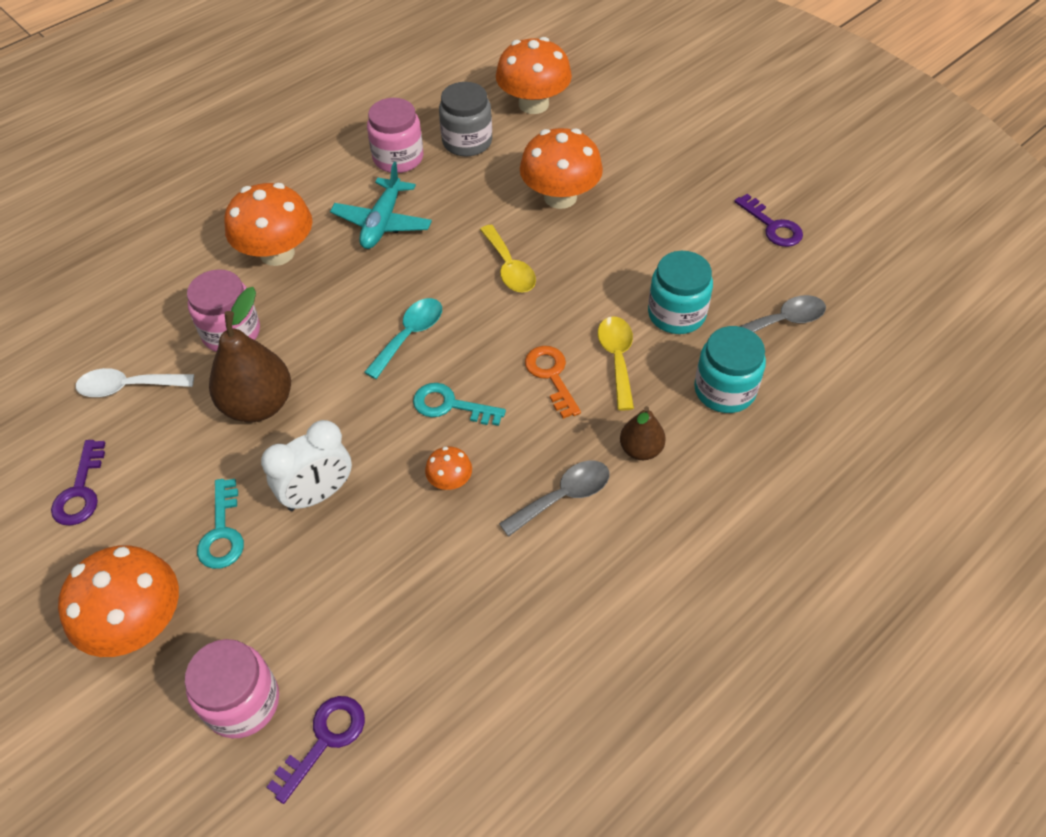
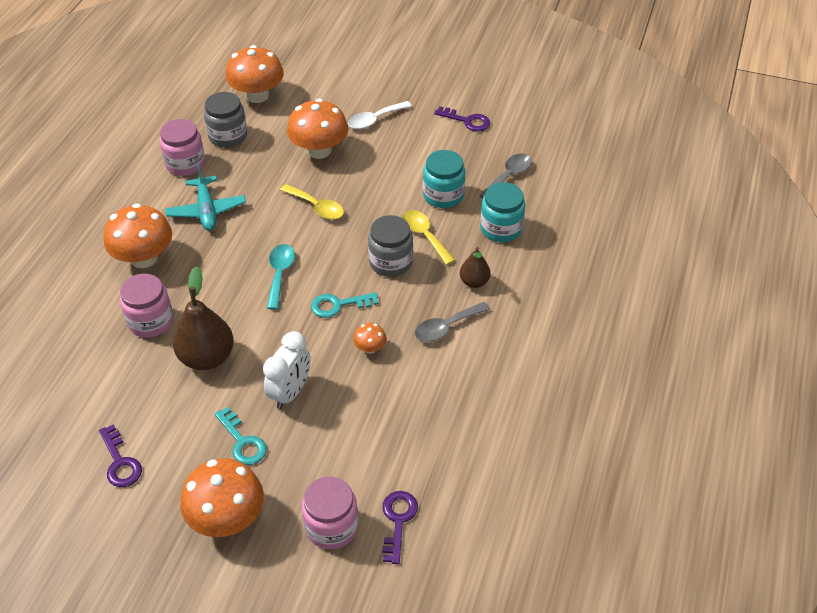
camera: 30 degrees left, 5 degrees down
(128, 387) = (101, 385): white spoon -> white spoon (375, 120)
(551, 376) = (391, 262): orange key -> grey jar
(563, 496) = (446, 327): grey spoon -> grey spoon turned 150 degrees counterclockwise

